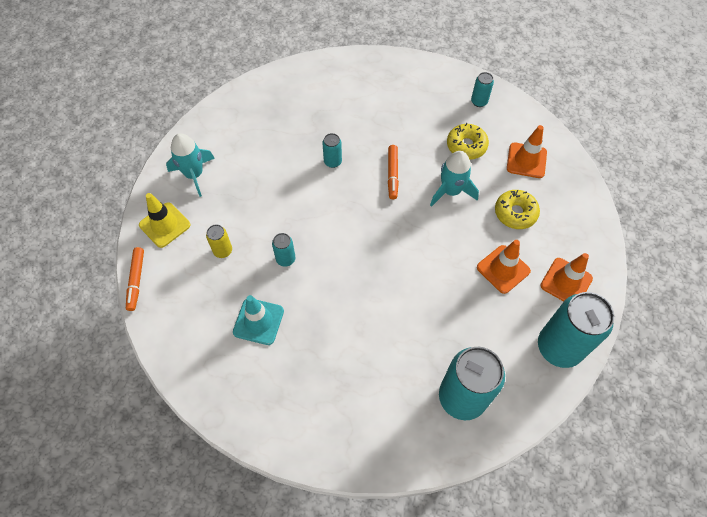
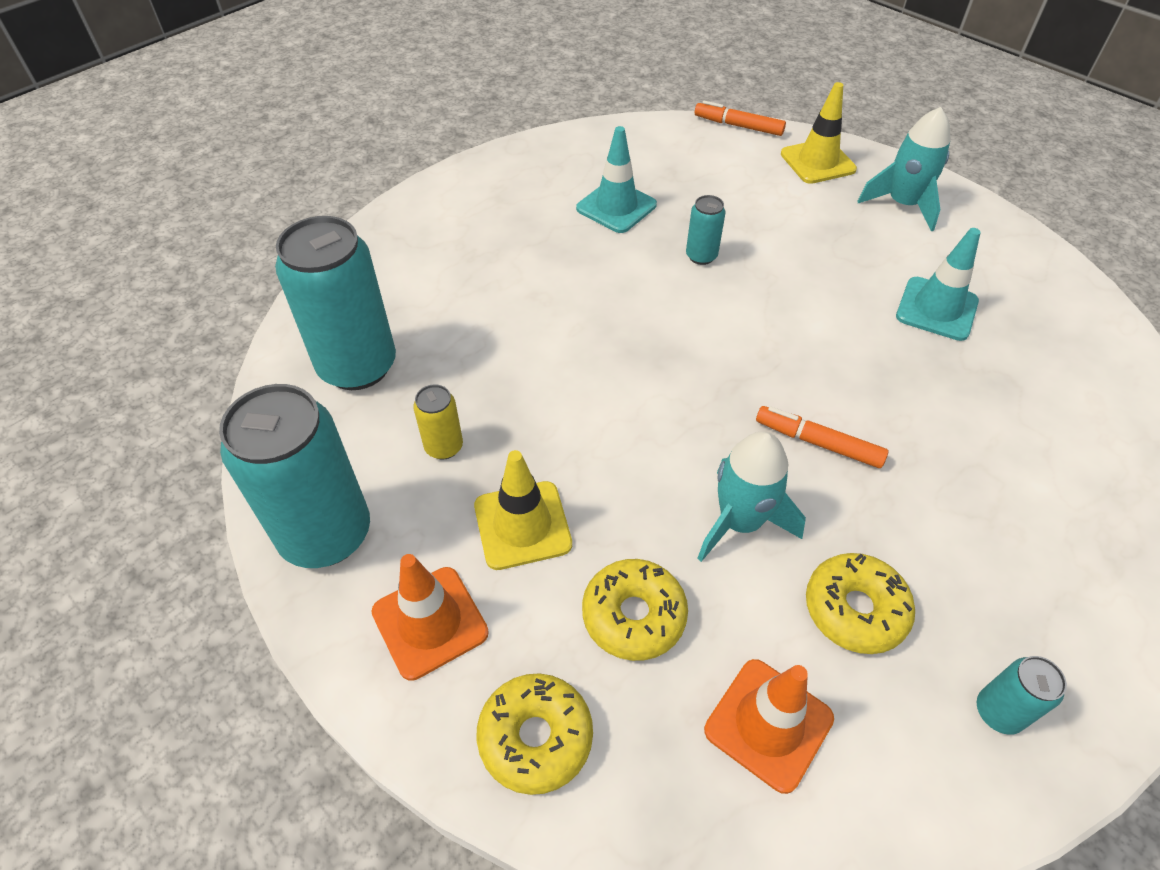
camera: 115 degrees right, 10 degrees down
(223, 251) = (747, 202): yellow can -> yellow can (444, 447)
(279, 146) = (936, 309): none -> turquoise traffic cone
(332, 162) = (879, 367): turquoise can -> none
(503, 269) = (522, 525): orange traffic cone -> yellow traffic cone
(579, 226) = (535, 737): none -> yellow donut

